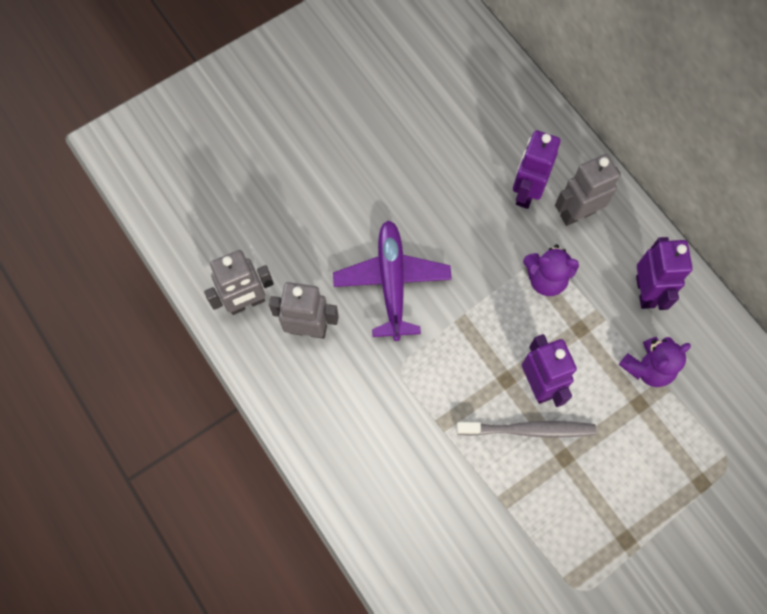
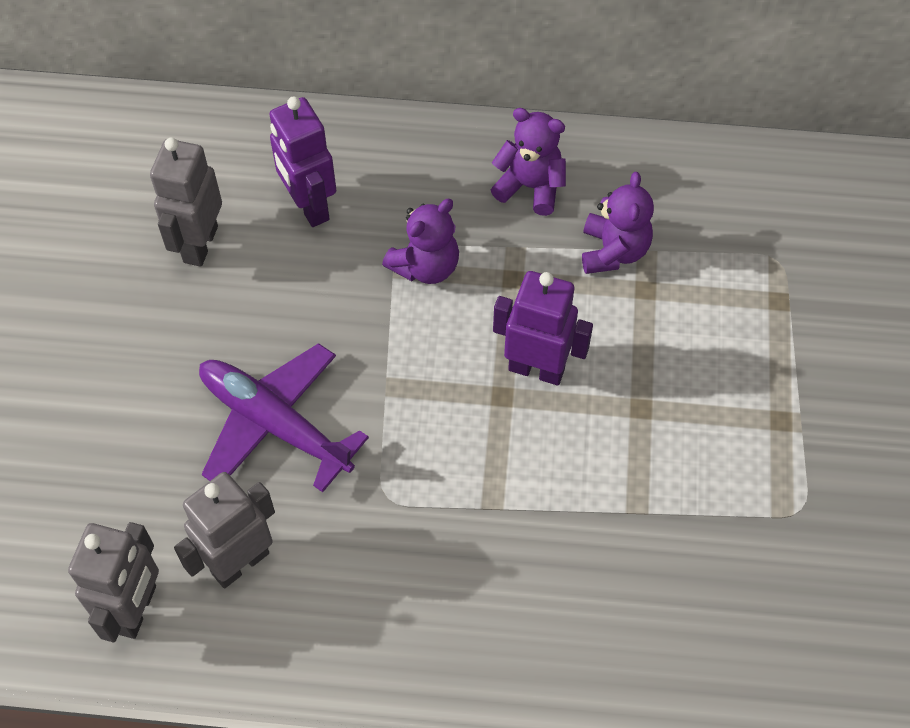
camera: 50 degrees left, 10 degrees down
(529, 430) = (579, 418): grey toothbrush -> none
(577, 213) = (382, 178): grey robot -> grey robot (200, 244)
(645, 292) = (530, 187): purple robot -> purple teddy bear

